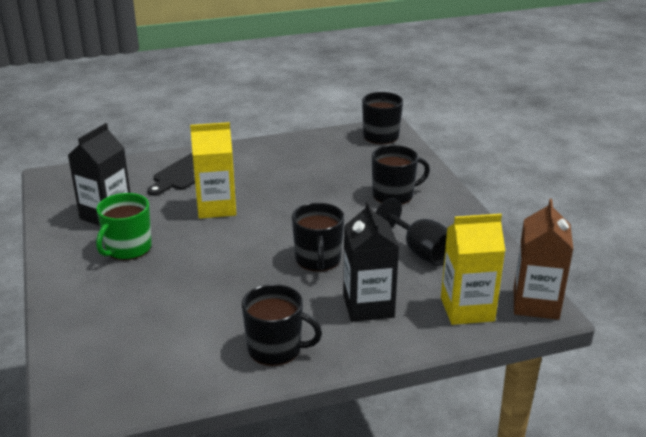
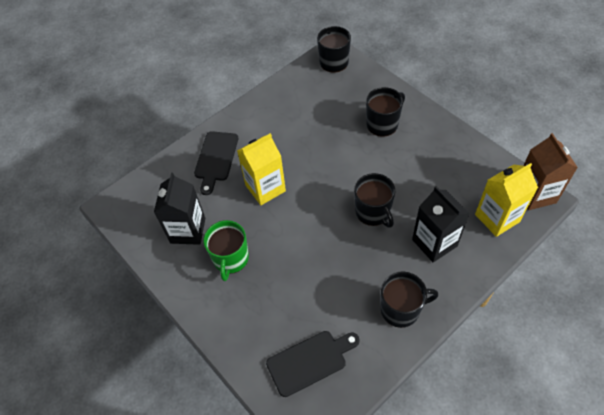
camera: 20 degrees left, 25 degrees up
(130, 356) = (310, 361): none -> black cutting board
(420, 252) = (435, 175): black goblet -> none

